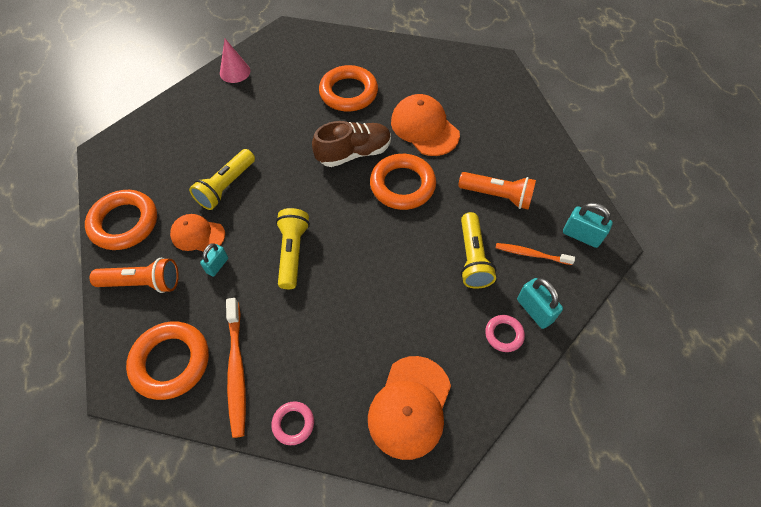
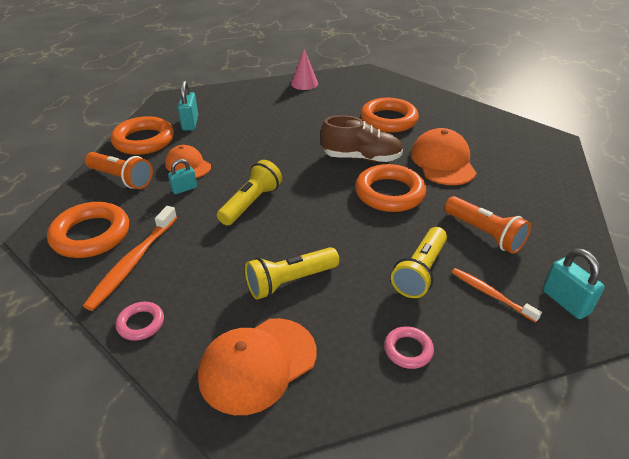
camera: 30 degrees right, 20 degrees down
(226, 186) = (236, 144): yellow flashlight -> yellow flashlight (290, 281)
(534, 310) = (460, 344): turquoise padlock -> turquoise padlock (190, 123)

